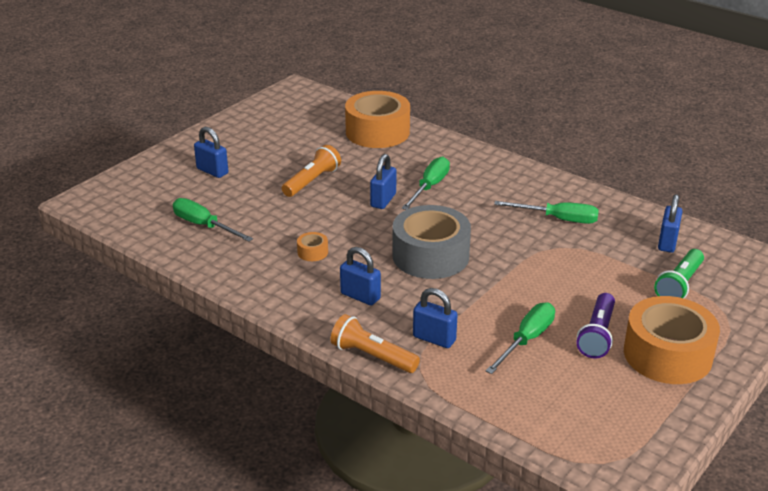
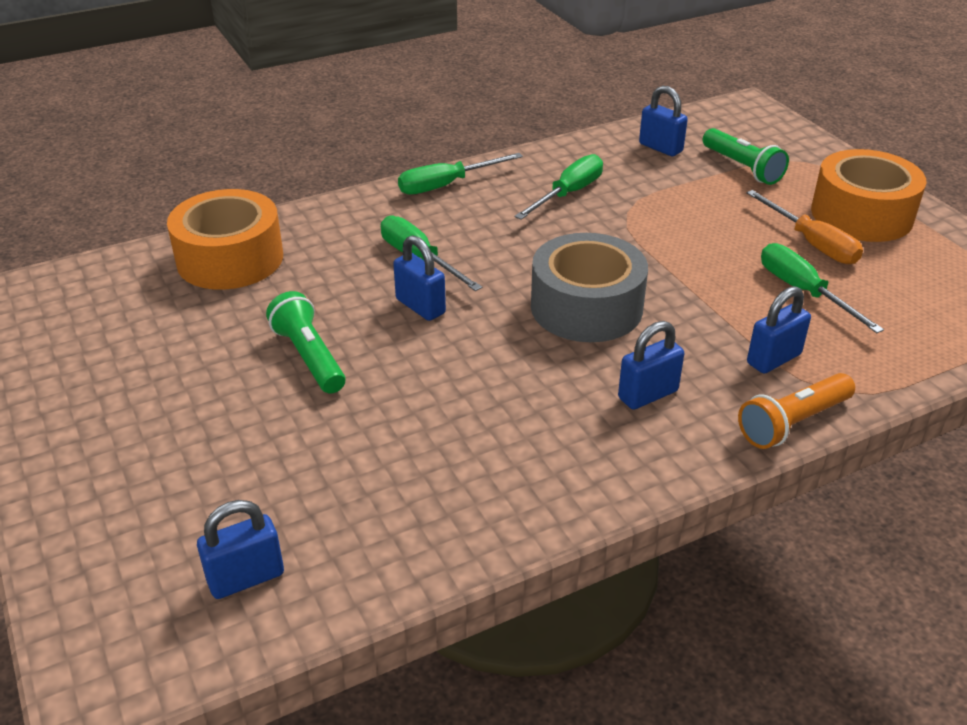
camera: 65 degrees left, 5 degrees up
(204, 226) = (342, 514): green screwdriver -> green screwdriver (446, 185)
(212, 171) = (171, 460): blue padlock -> blue padlock (246, 578)
(312, 181) = (309, 357): orange flashlight -> green flashlight
(312, 252) = (508, 409): orange tape -> none
(597, 335) = (811, 243): purple flashlight -> orange screwdriver

